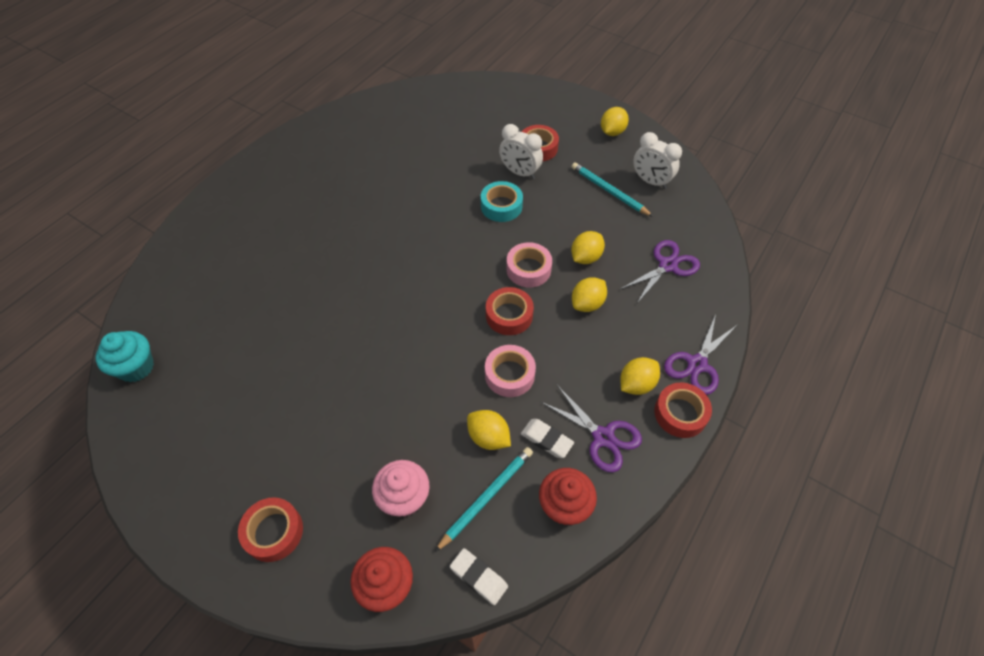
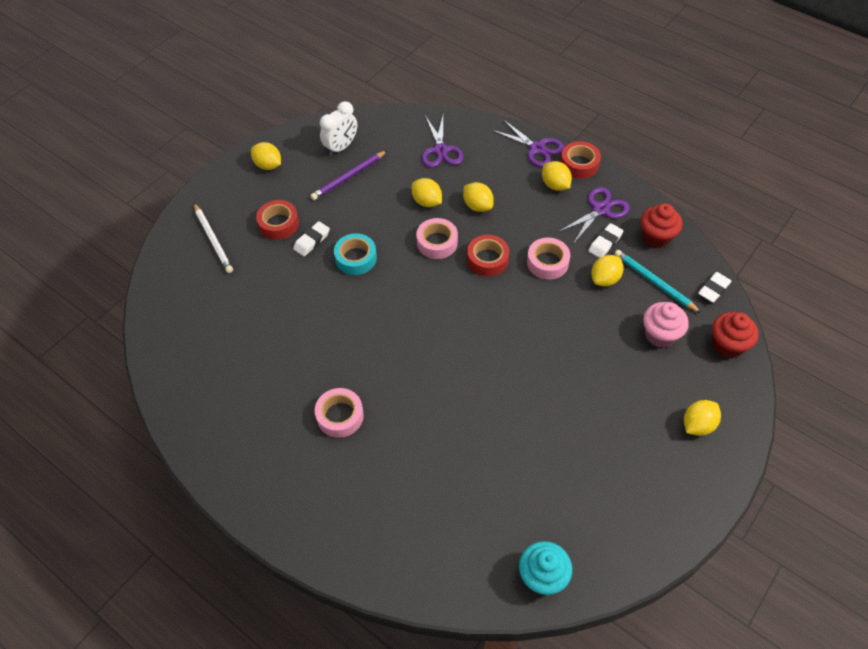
camera: 85 degrees left, 0 degrees up
(273, 532) = (697, 425): red tape -> yellow lemon
(323, 211) = (340, 416): none -> pink tape
(514, 109) = (213, 239): none -> white pencil
(520, 173) = (312, 241): white clock -> white eraser
(609, 191) = (349, 177): turquoise pencil -> purple pencil
(667, 265) = (440, 150): purple scissors -> purple scissors turned 150 degrees counterclockwise

